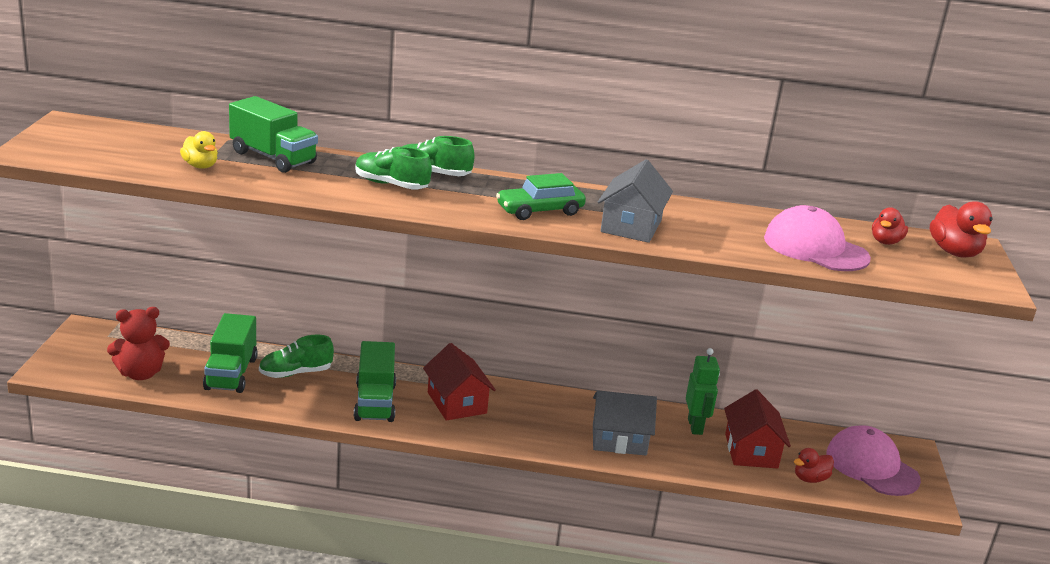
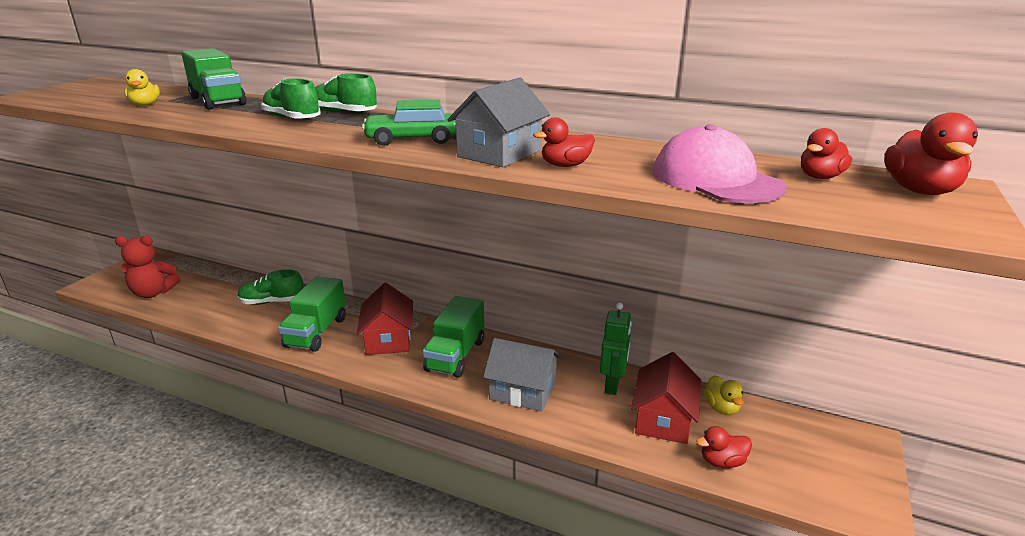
camera: 20 degrees right, 0 degrees up
(231, 373) = (221, 298): green truck -> green truck (455, 355)
(695, 238) = (565, 165): none -> red duck
(794, 436) = (721, 408): none -> yellow duck
(872, 466) = (807, 455): pink cap -> none

